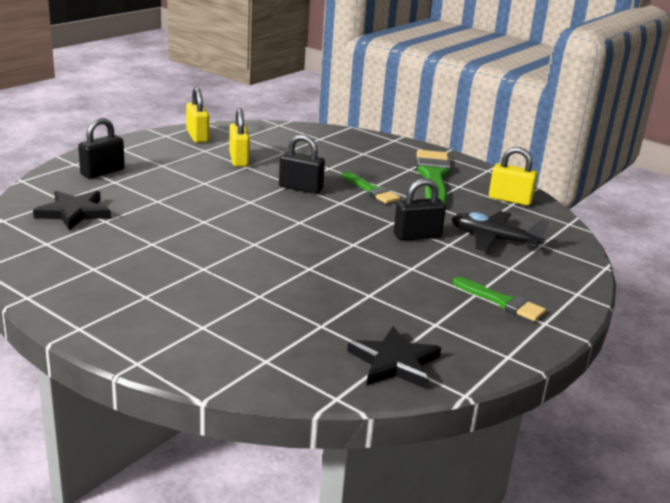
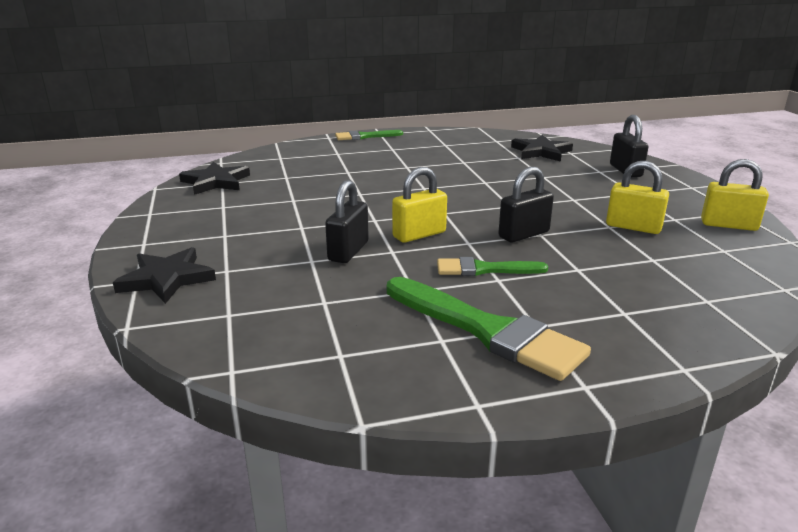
camera: 130 degrees right, 0 degrees up
(494, 239) = (282, 289): black plane -> none
(501, 302) = (196, 240): green brush -> green brush (365, 136)
(510, 200) = (353, 360): yellow padlock -> yellow padlock (419, 234)
(555, 283) = (167, 279): none -> black star

